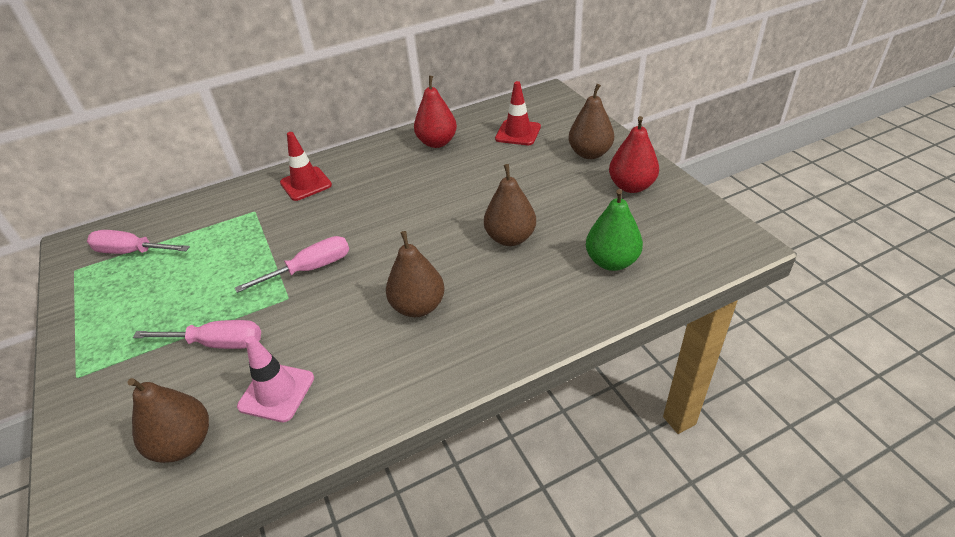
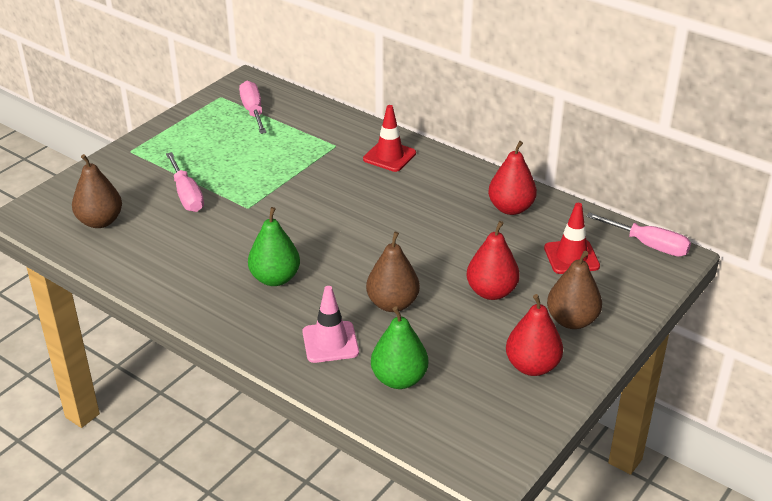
camera: 60 degrees right, 5 degrees down
(276, 392) = (157, 242): pink traffic cone -> pink traffic cone (330, 342)
(310, 269) = (285, 205): pink screwdriver -> pink screwdriver (648, 245)
(418, 306) = (275, 278): brown pear -> green pear
(532, 181) = (491, 292): none -> red pear

